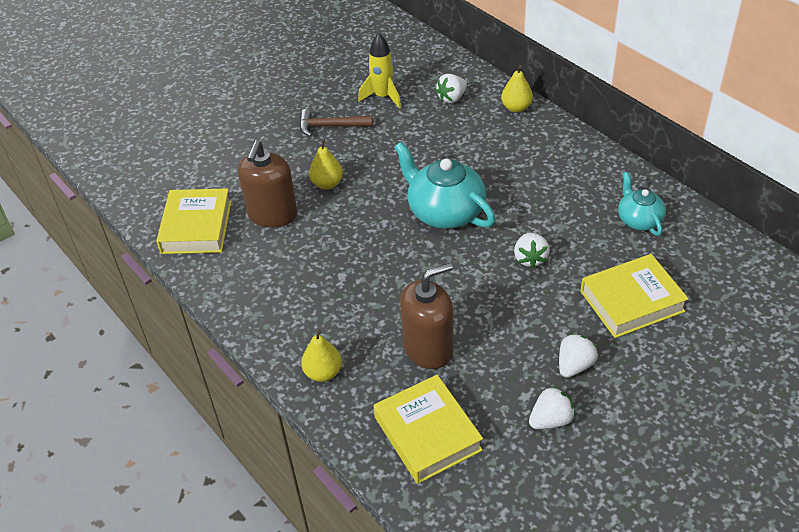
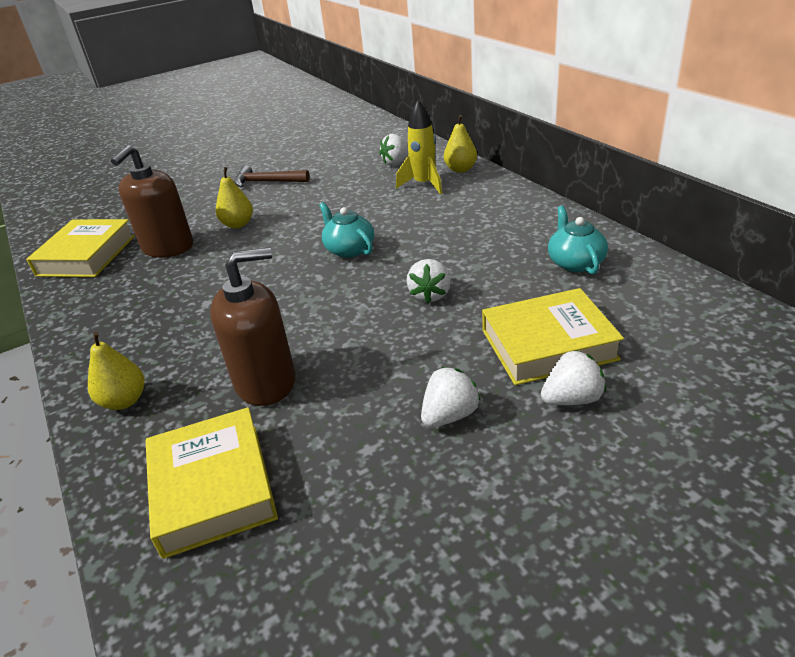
camera: 10 degrees right, 10 degrees down
(383, 97) = (329, 162): yellow rocket -> yellow rocket (424, 184)
(444, 211) = (349, 249): turquoise teapot -> turquoise teapot, size x0.59
(550, 420) = (392, 485): white strawberry -> white strawberry (572, 399)

